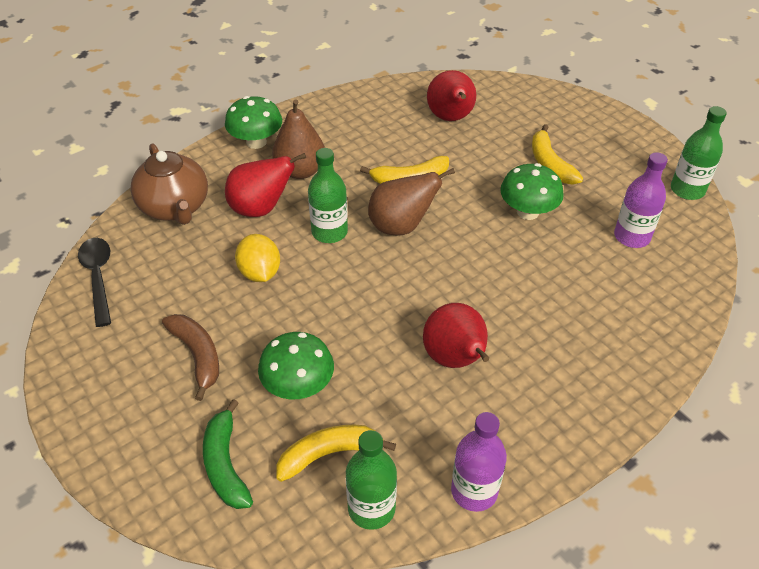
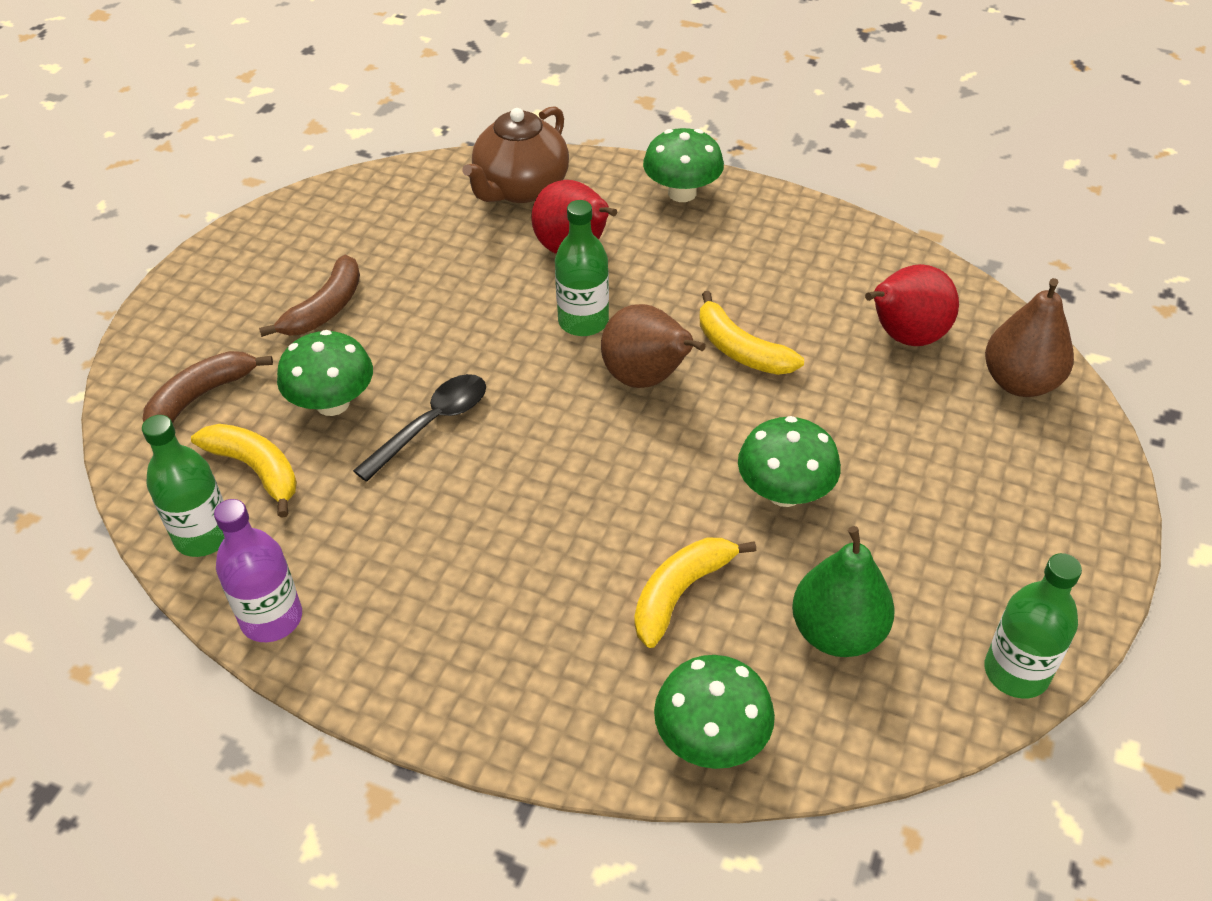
camera: 60 degrees right, 0 degrees up
(98, 278) = (380, 190): black spoon -> black spoon (431, 424)
(225, 464) = (201, 396): green banana -> brown banana
(260, 272) = (474, 297): yellow lemon -> none
(300, 171) = (666, 250): brown pear -> brown pear (1020, 382)
(455, 359) = (459, 522): red pear -> none
(550, 164) = (911, 479): yellow banana -> yellow banana (680, 592)
(632, 237) = (837, 632): purple bottle -> green pear
(674, 314) = (711, 738): none -> green mushroom

